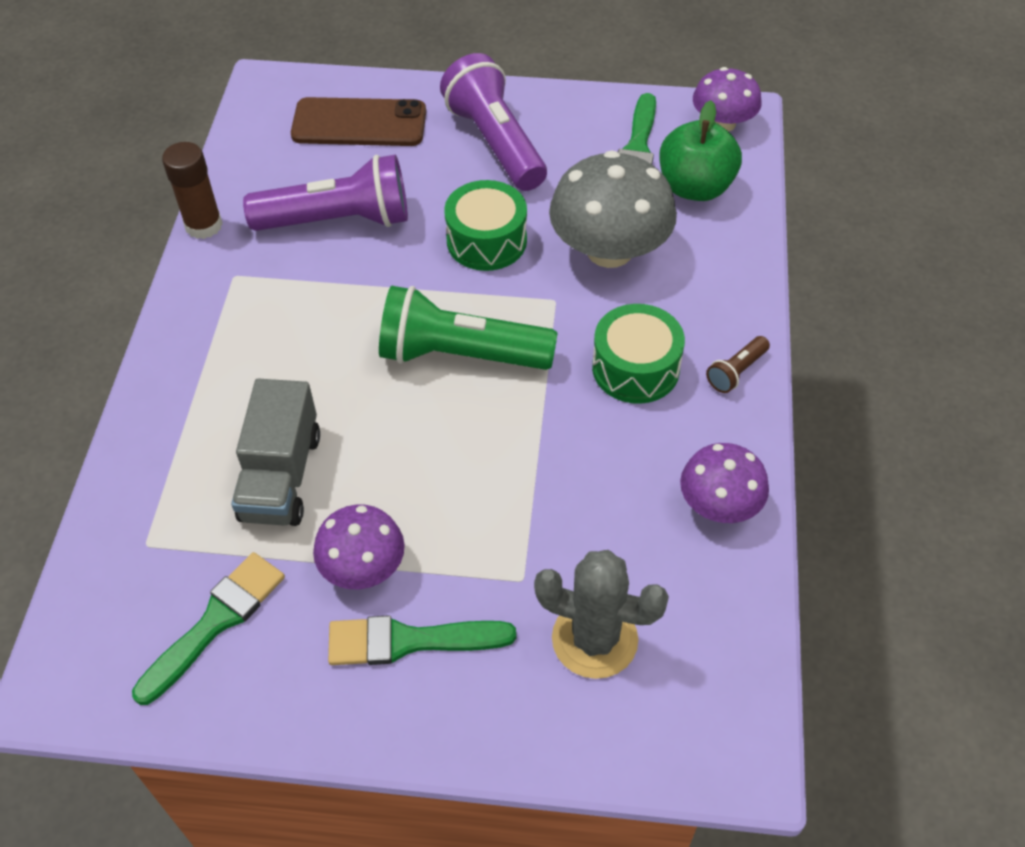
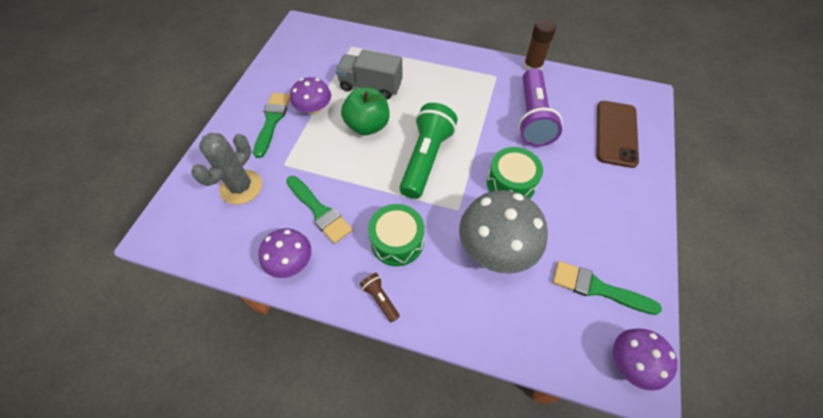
camera: 100 degrees right, 5 degrees up
(216, 622) = (308, 64): green brush -> green brush (320, 211)
(495, 143) = (600, 200): purple flashlight -> none
(695, 187) = (555, 319): green apple -> green apple (367, 125)

